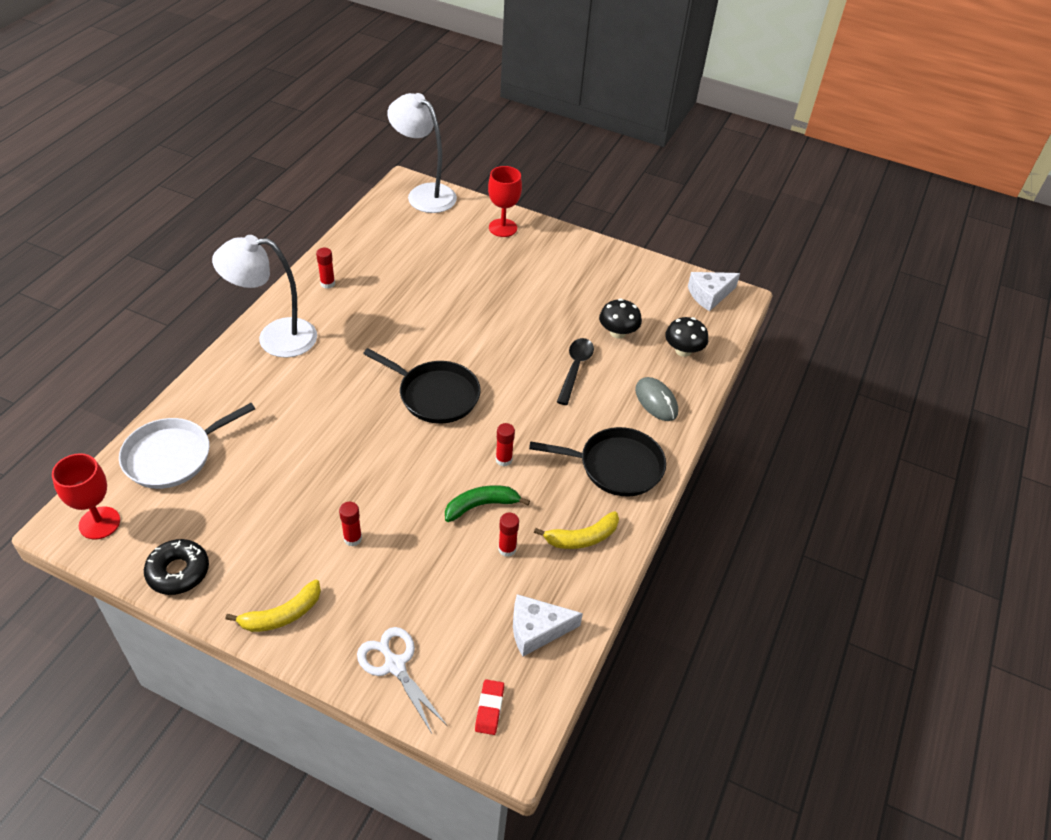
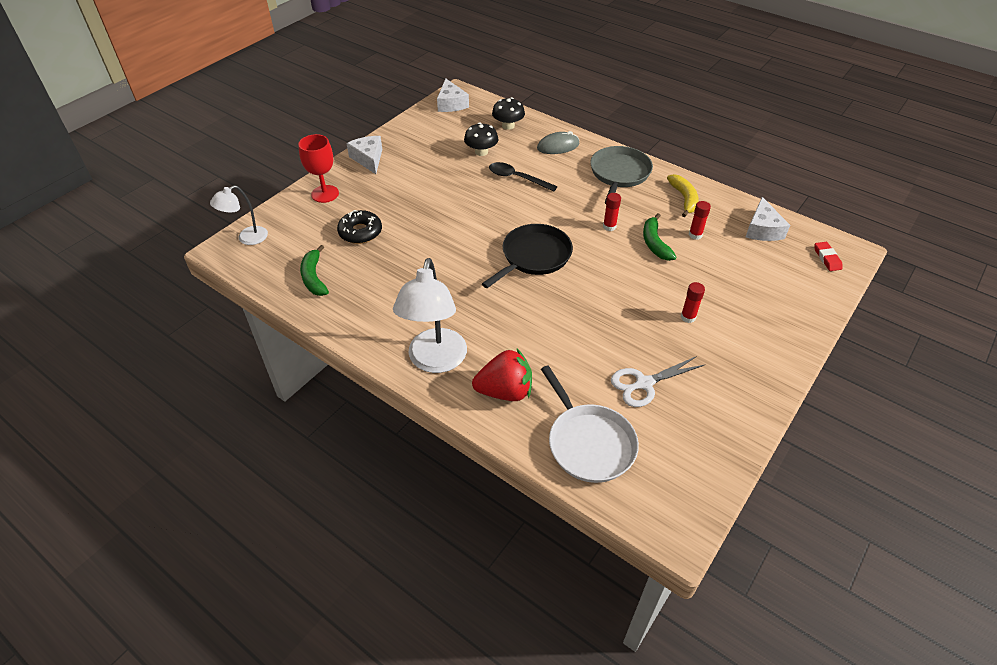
camera: 75 degrees left, 0 degrees up
(99, 523) = (673, 502): red goblet -> none
(178, 572) = (728, 434): black donut -> black donut (360, 232)
(238, 390) = (505, 391): none -> red strawberry
(282, 615) = (765, 363): yellow banana -> none
(327, 283) = (363, 317): red glue stick -> none
(377, 244) = (314, 277): none -> green banana
(395, 665) = (801, 301): white scissors -> white scissors (644, 384)
(424, 194) = (247, 238): white lamp -> white lamp, size x0.57
(489, 708) = (827, 258): red eraser -> red eraser turned 60 degrees clockwise
(572, 247) = (368, 159): none -> white cheese
(616, 466) = (619, 174): black pan -> grey pan

